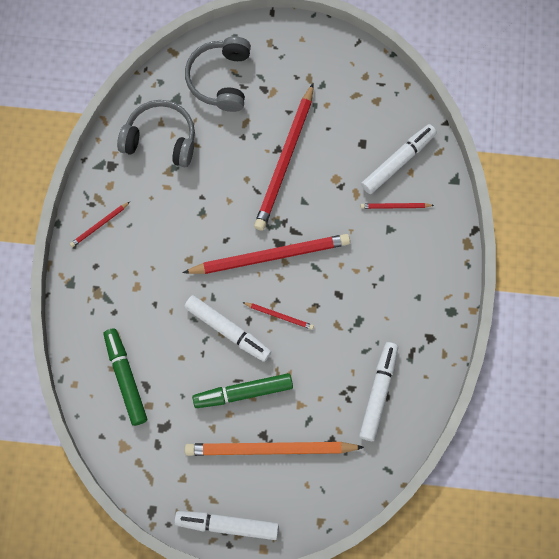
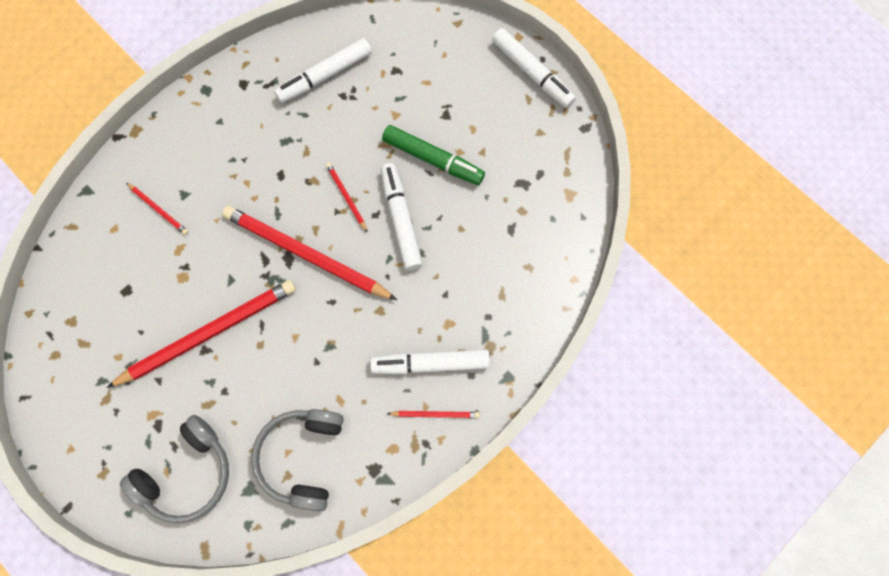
camera: 140 degrees left, 0 degrees up
(126, 378) = (523, 249): green marker -> none
(161, 139) = (302, 457): grey headphones -> grey headphones turned 45 degrees clockwise
(270, 449) = (450, 100): orange pencil -> none
(398, 162) = (114, 247): white marker -> white marker (430, 363)

